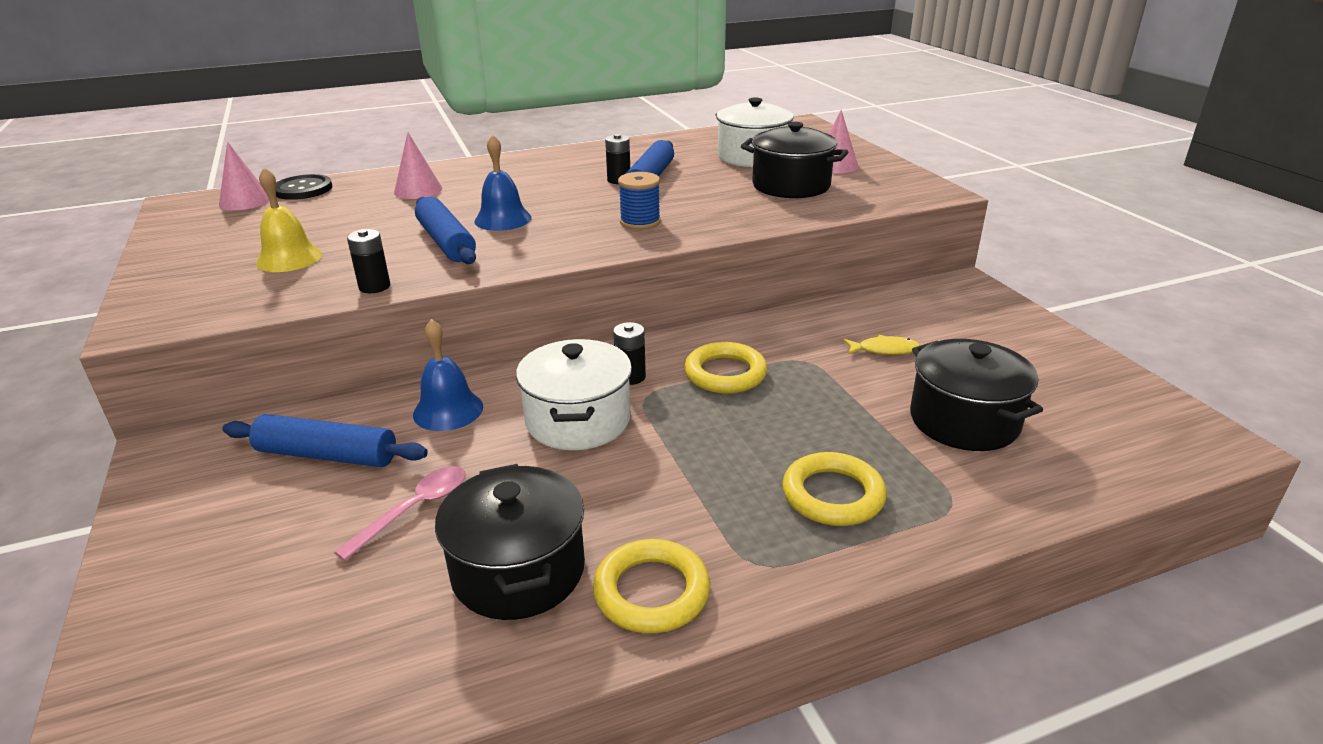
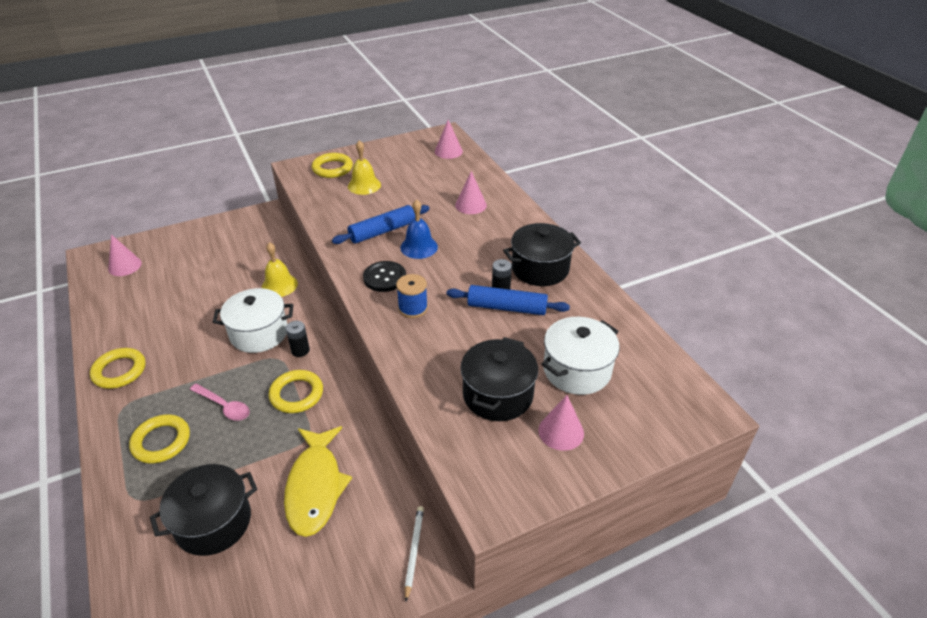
camera: 85 degrees right, 10 degrees up
(193, 287) = (332, 168): none -> yellow ring
(221, 679) = (125, 266): none -> pink cone
(303, 189) = (469, 164): black button -> black button (384, 277)
(327, 455) = (250, 256): blue rolling pin -> none
(374, 286) = (324, 219): black battery -> none
(415, 509) = (202, 290): pink spoon -> pink spoon (224, 406)
(448, 410) = (279, 285): blue bell -> yellow bell
(518, 571) = (149, 328): black pot -> black pot (540, 269)
(884, 350) = (315, 487): yellow fish -> yellow fish, size x2.26
(948, 291) = (414, 551): none -> white pencil

